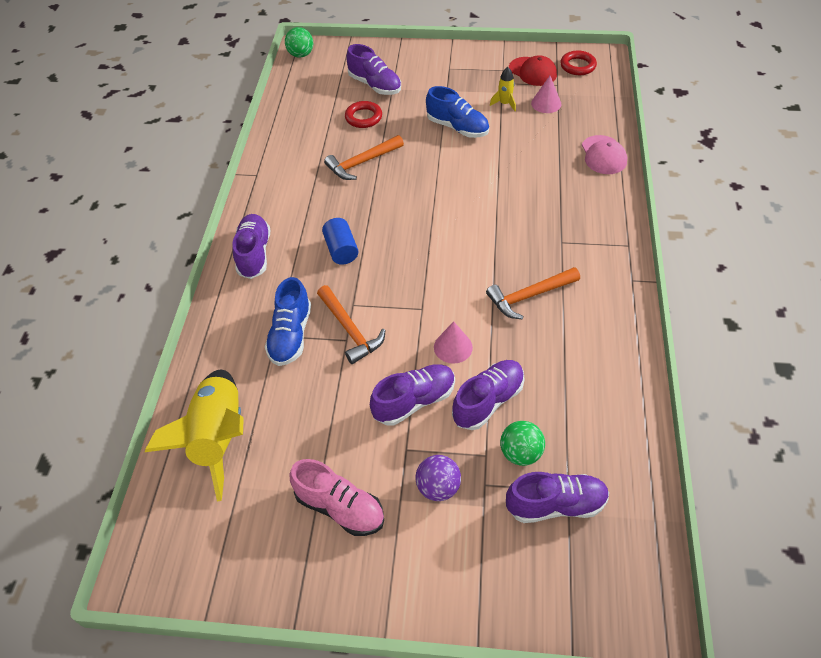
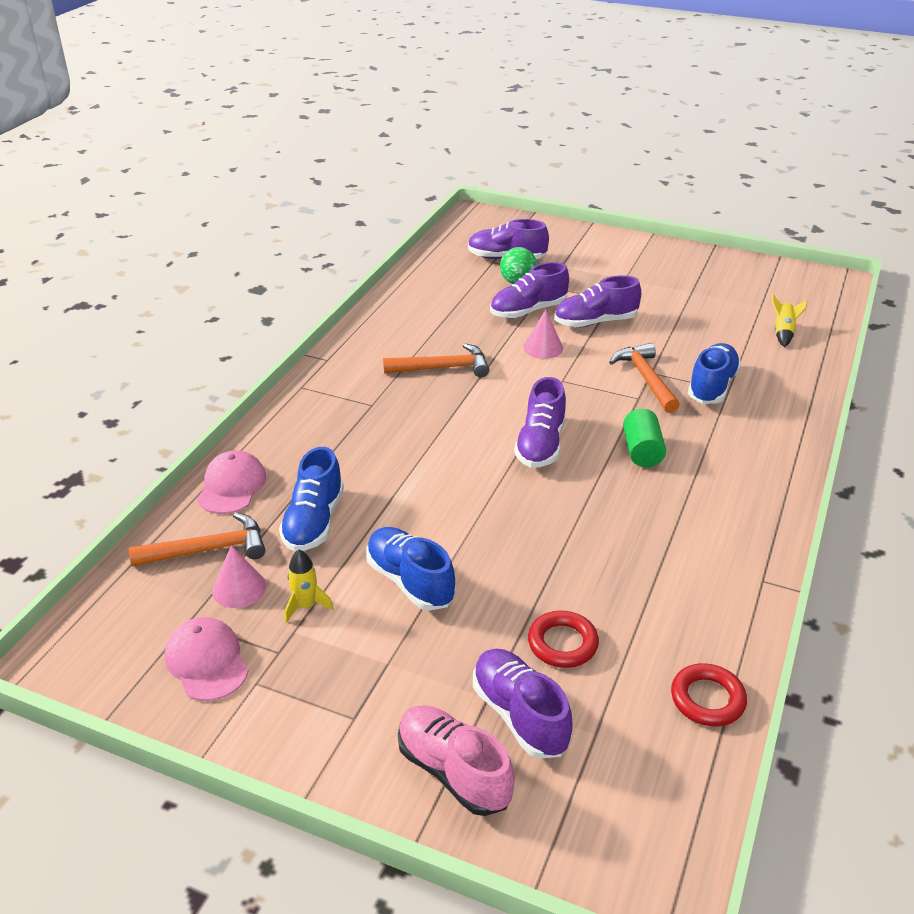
camera: 165 degrees left, 15 degrees down
(218, 437) = (783, 333): yellow rocket -> yellow rocket, size x0.43
(254, 254) = (759, 470): purple shoe -> purple shoe (540, 445)
(301, 55) = (668, 864): green ball -> none
(340, 507) = (675, 282): pink shoe -> pink shoe (453, 771)
(341, 250) = (642, 451): blue cylinder -> green cylinder
(362, 162) = (586, 559): orange hammer -> orange hammer (208, 549)
(438, 487) = (593, 278): purple ball -> none
(532, 72) = (207, 661): red cap -> pink cap
(534, 146) = (314, 522): none -> blue shoe
(578, 66) = (118, 651): red ring -> red ring (707, 699)

